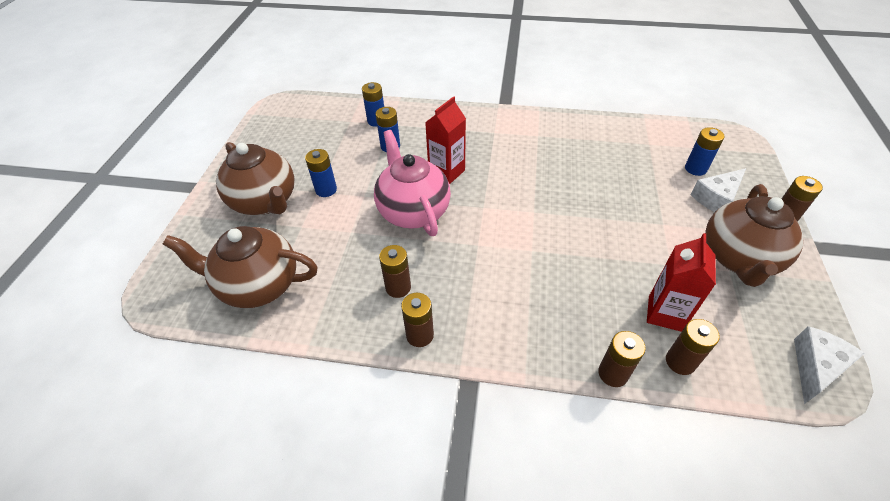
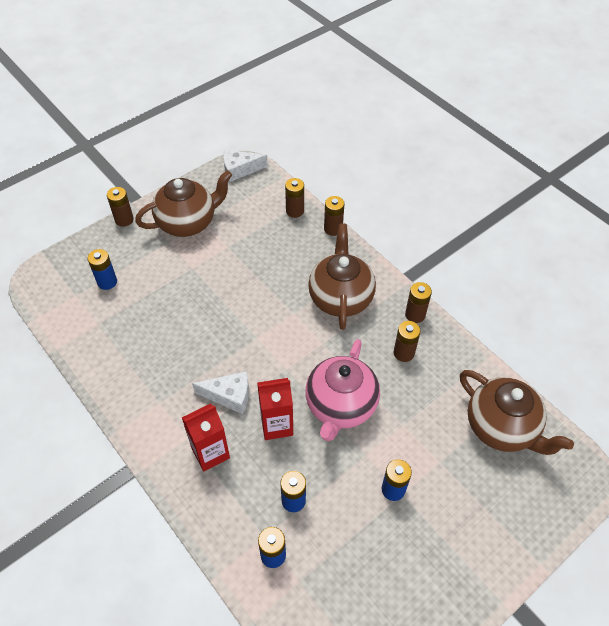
camera: 140 degrees left, 5 degrees up
(265, 202) = (456, 518): brown teapot -> brown teapot (340, 297)
(665, 313) = (269, 230): red carton -> red carton (210, 453)
(716, 198) = (134, 256): white cheese -> white cheese (229, 395)

